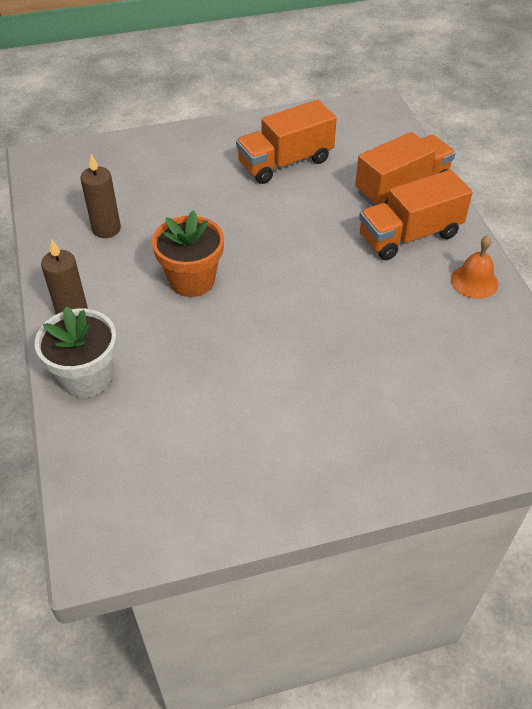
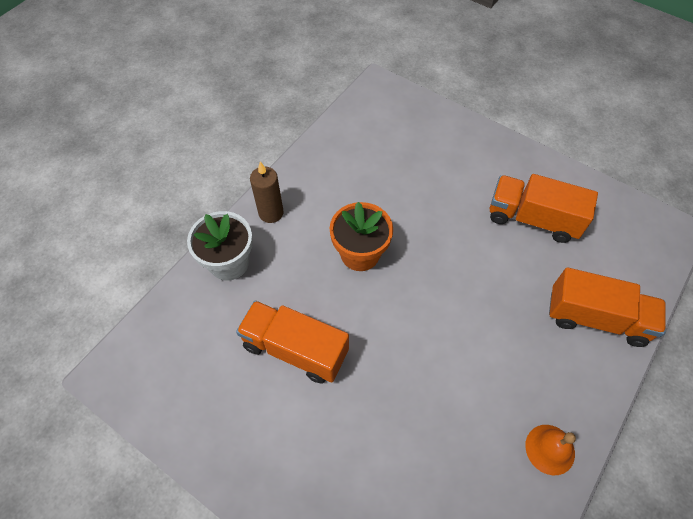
camera: 50 degrees right, 10 degrees up
(106, 229) = (356, 170): brown candle -> none
(409, 235) = (549, 362): orange truck -> orange truck (295, 349)

